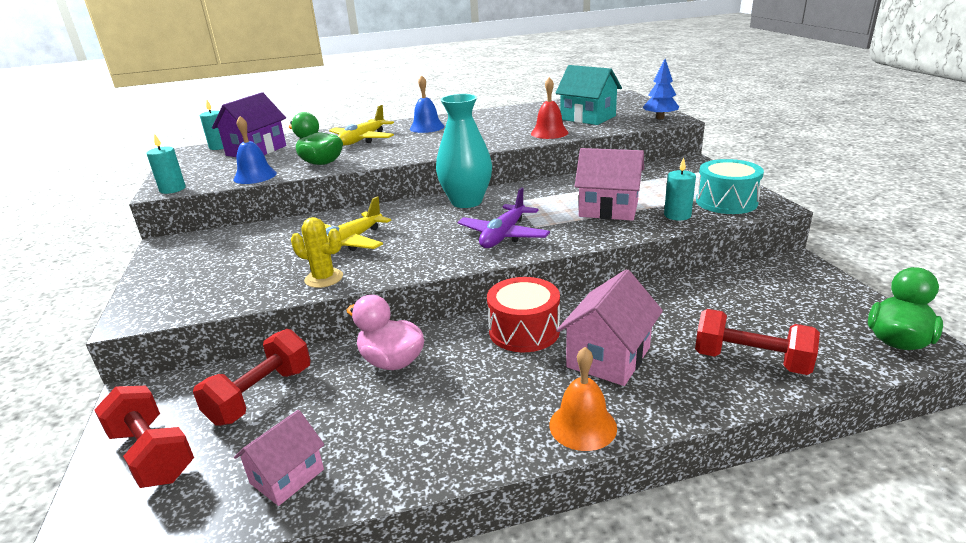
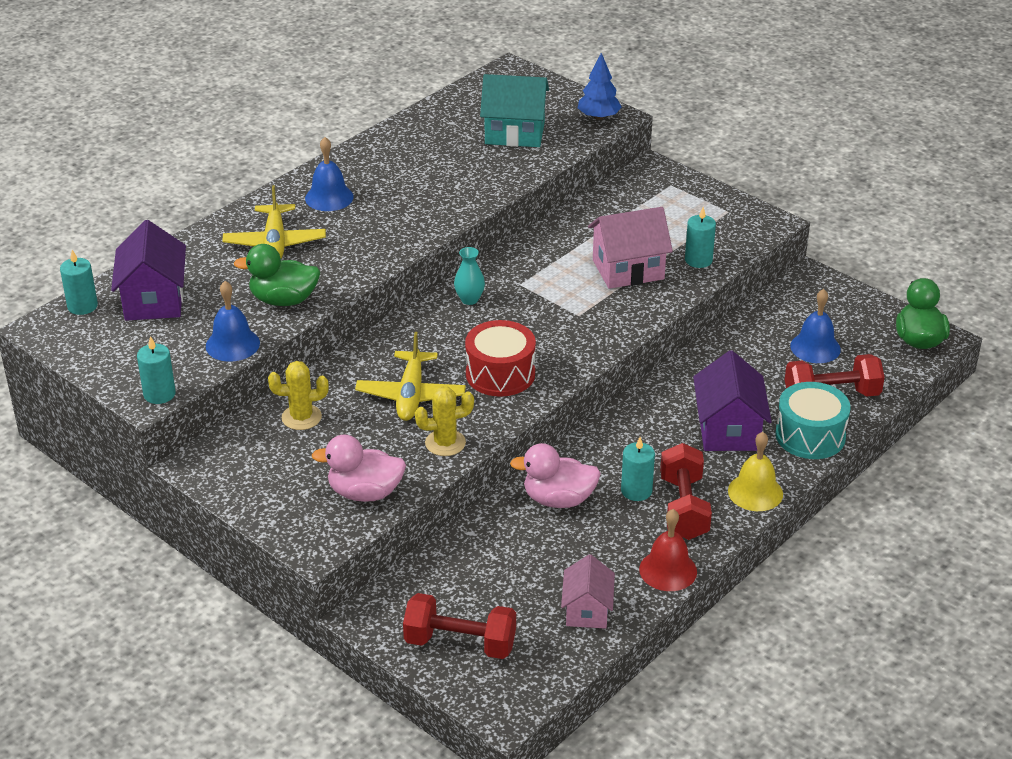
camera: 35 degrees left, 10 degrees up
(222, 293) = (365, 493): none -> pink duck
(261, 395) = (483, 569): red dumbbell -> red dumbbell (684, 508)
(263, 237) = (301, 417): none -> yellow cactus
(465, 379) = (636, 491): none -> turquoise candle
(466, 202) = (469, 299): turquoise vase -> turquoise vase, size x0.46
(503, 235) = (560, 336): purple plane -> none
(524, 331) = (640, 430): red drum -> red drum (500, 374)
(549, 133) = (499, 176): red bell -> red bell (668, 570)
(582, 426) = (755, 492): orange bell -> yellow bell
(608, 357) = (728, 430): pink house -> purple house
(726, 202) = (729, 228): turquoise drum -> turquoise drum (810, 436)
(763, 315) = (815, 347): none -> blue bell

